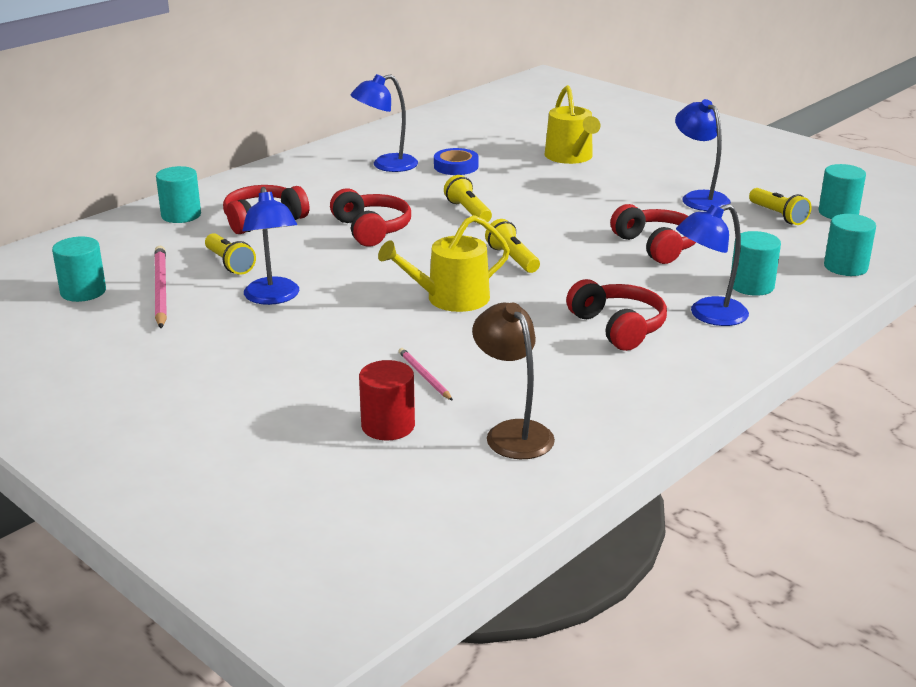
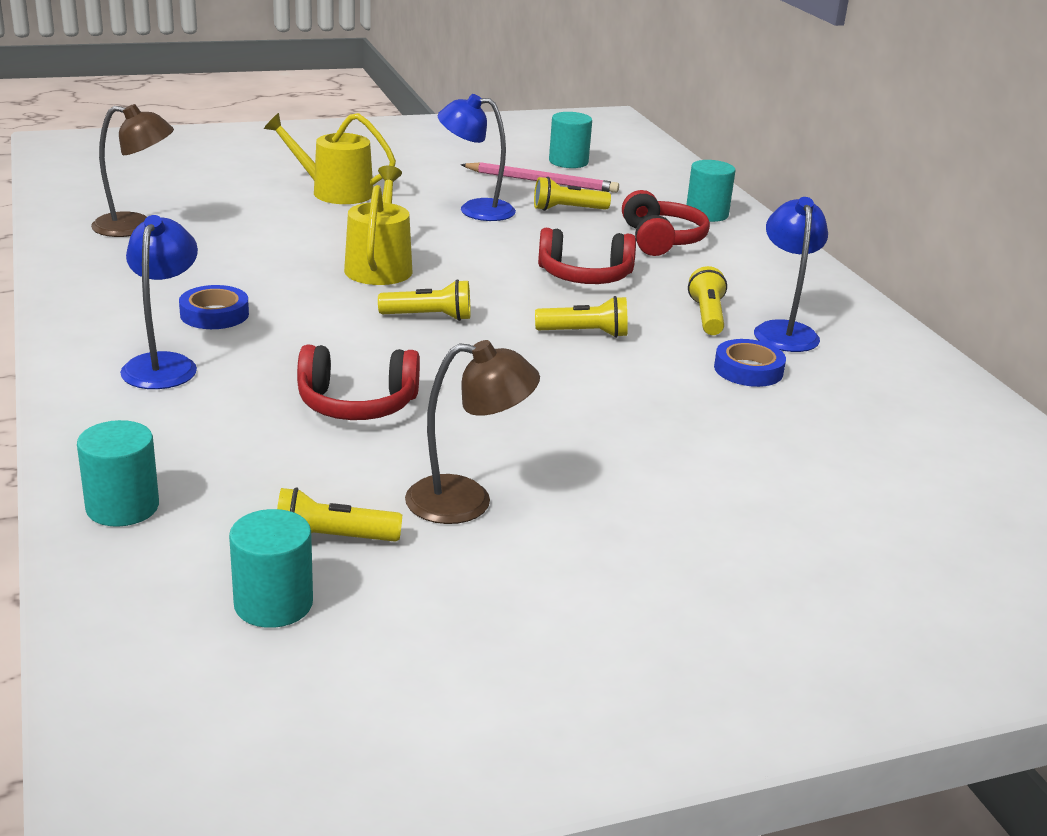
camera: 115 degrees right, 0 degrees up
(388, 426) = (215, 197): red cylinder -> none
(391, 186) = (707, 316): none -> yellow flashlight
(424, 376) = (262, 223): pink pencil -> none
(570, 157) = (726, 462): yellow watering can -> yellow watering can (335, 192)
(618, 327) = (214, 314): red headphones -> blue tape
(699, 198) = (467, 501): blue lamp -> brown lamp
(751, 286) = (181, 417): turquoise cylinder -> none

